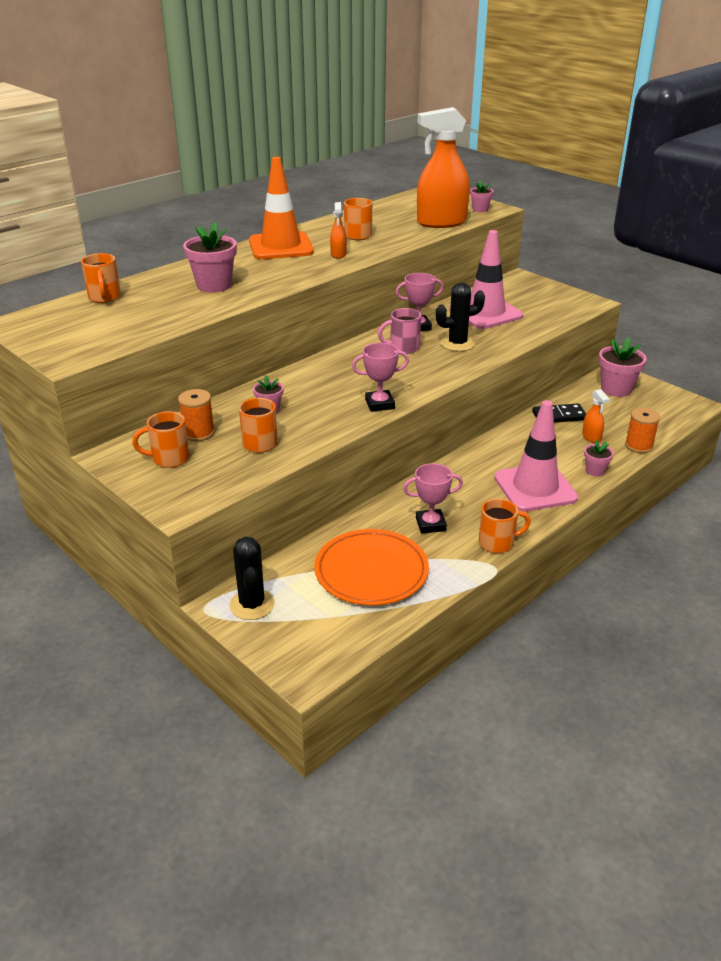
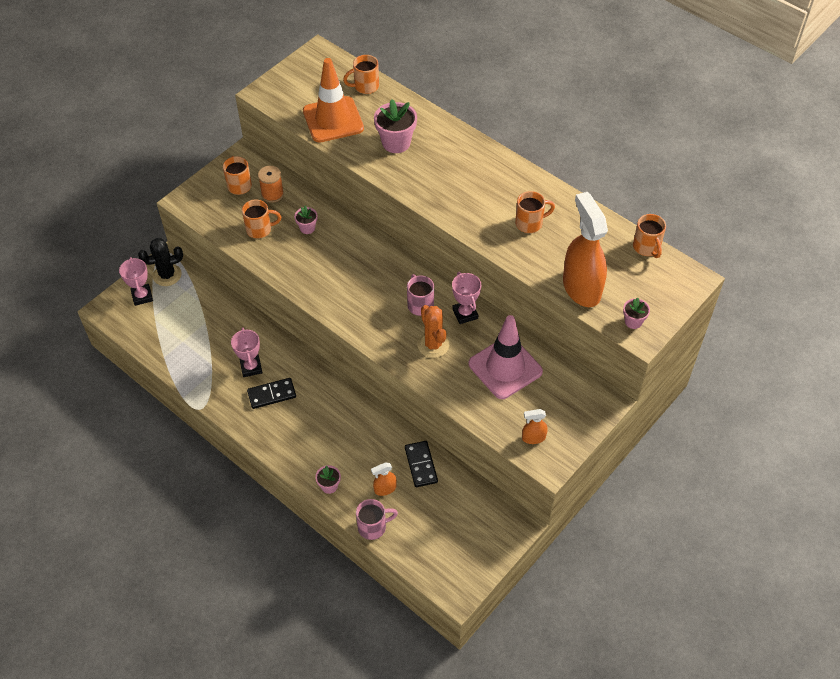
camera: 85 degrees right, 20 degrees up
(281, 246) = (490, 172): orange traffic cone -> orange traffic cone (333, 120)
(338, 254) = (477, 214): orange spray bottle -> orange spray bottle (533, 438)
(371, 571) = (198, 335): orange plate -> none
(379, 404) = (318, 294): pink trophy -> pink trophy (142, 296)
(457, 344) = (433, 345): black cactus -> orange cactus
(473, 508) = (272, 394): none -> black domino
(497, 543) = (228, 410): orange mug -> orange mug (646, 247)
(535, 488) = (301, 438): pink traffic cone -> none
(616, 389) = (481, 521): pink flower pot -> none
(638, 446) = (373, 527): orange spool -> pink mug

